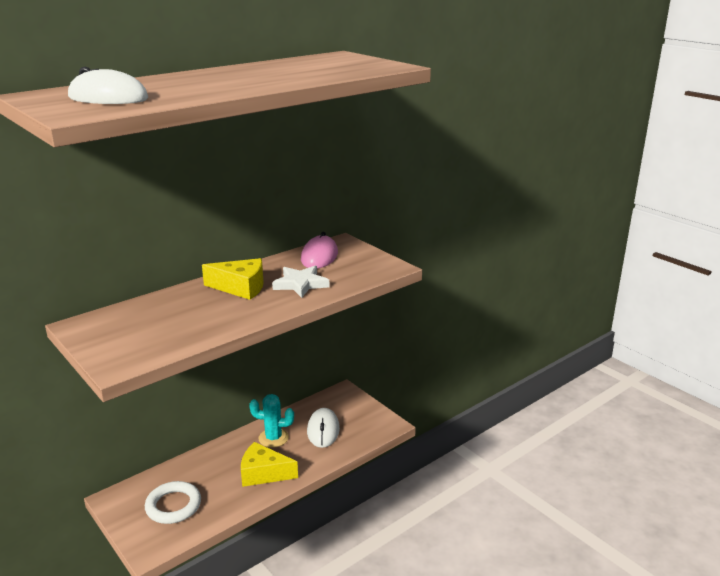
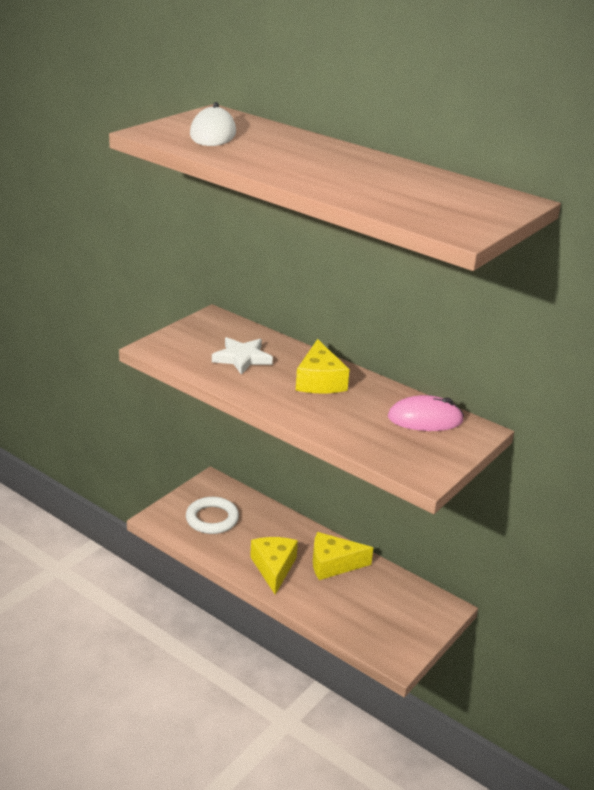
camera: 75 degrees right, 5 degrees up
(273, 438) = (333, 564): turquoise cactus -> yellow cheese
(301, 284) = (345, 415): white star -> white star (242, 358)
(323, 430) = (363, 601): white mouse -> none

